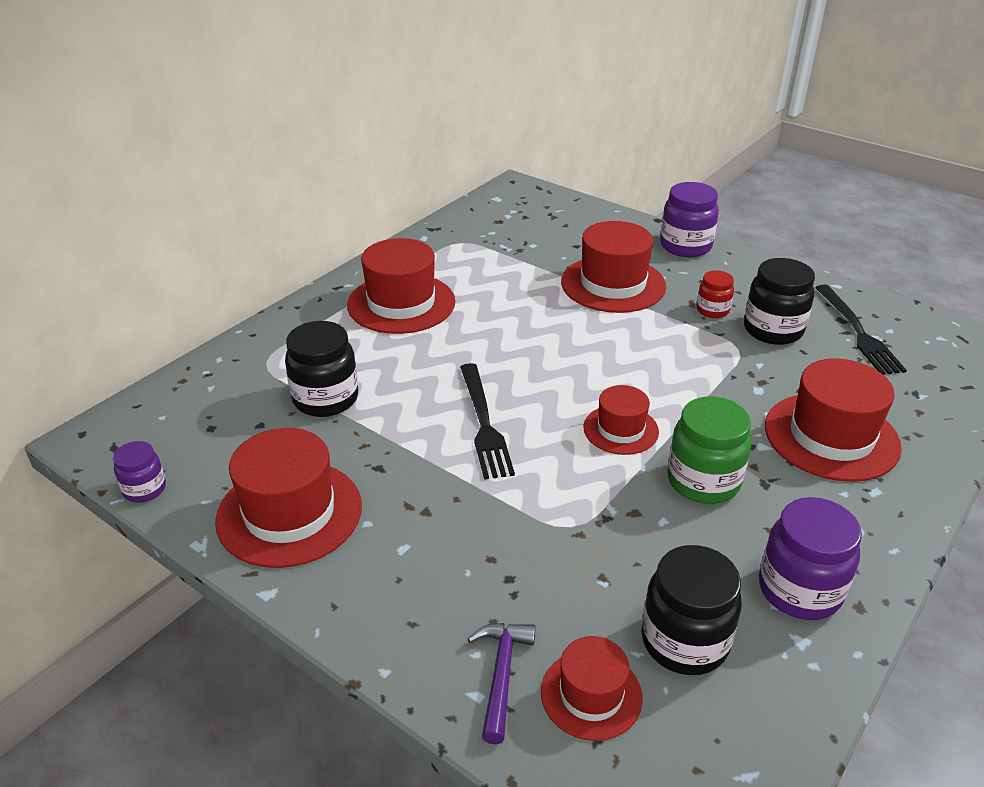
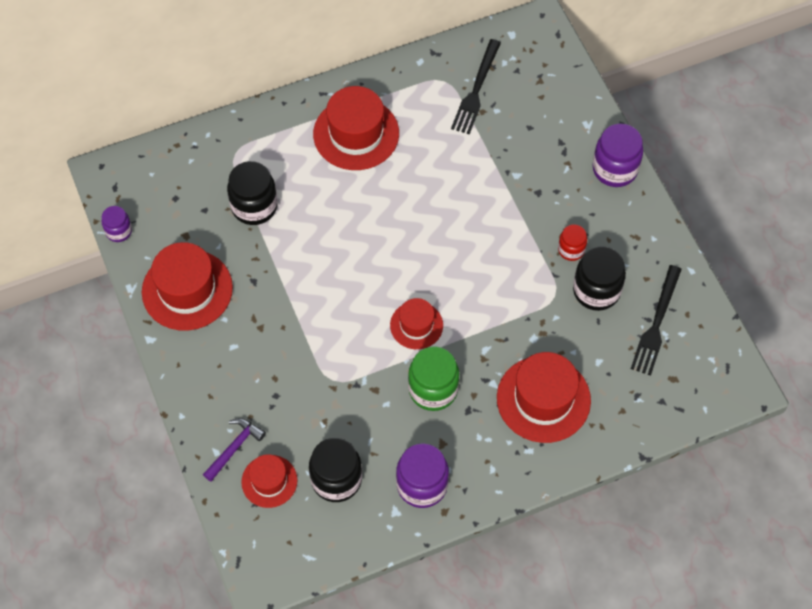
camera: 30 degrees right, 25 degrees up
(484, 423) = (337, 277): black fork -> black fork (476, 90)
(613, 284) = (522, 186): red hat -> none

